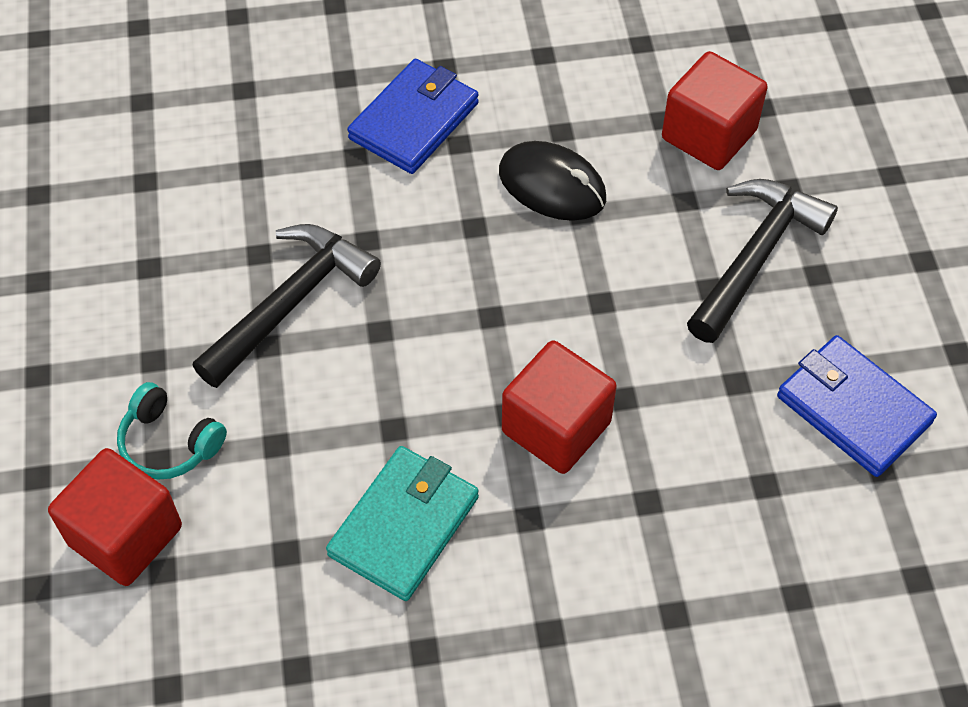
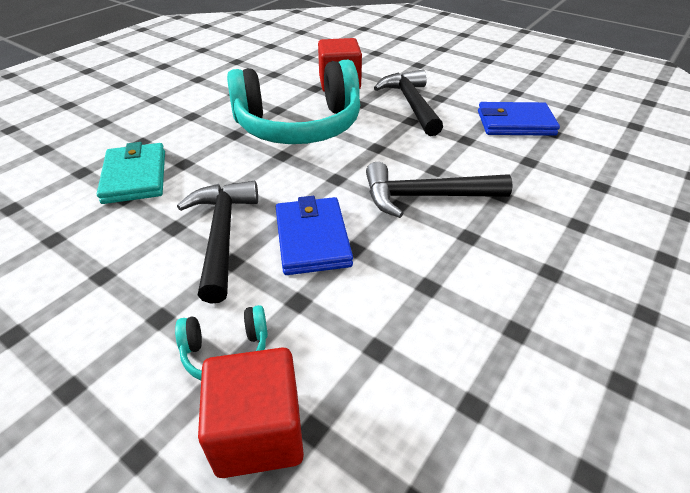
camera: 45 degrees left, 15 degrees down
(404, 525) = (420, 283): turquoise wallet -> turquoise wallet (135, 177)
(414, 121) = (200, 138): blue wallet -> blue wallet (312, 239)
(552, 185) = (298, 125): black mouse -> turquoise headphones
(556, 427) = (426, 196): red cube -> black hammer

